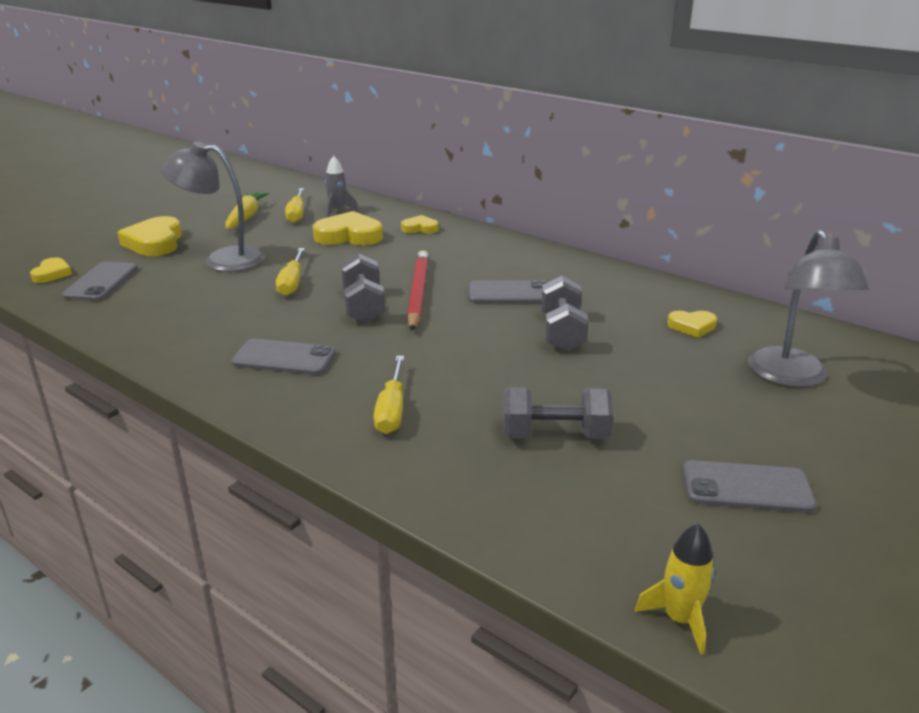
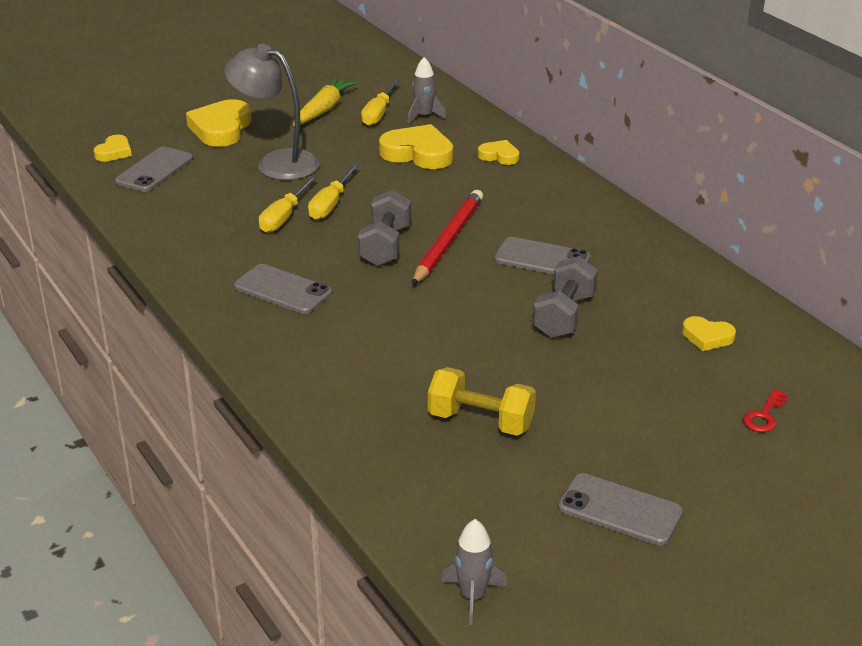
camera: 20 degrees right, 5 degrees up
(392, 410) = (350, 364): yellow screwdriver -> yellow screwdriver (284, 217)
(554, 435) = (481, 421): grey dumbbell -> yellow dumbbell
(679, 619) = (473, 596): yellow rocket -> grey rocket
(792, 377) = (764, 416): grey lamp -> red key

